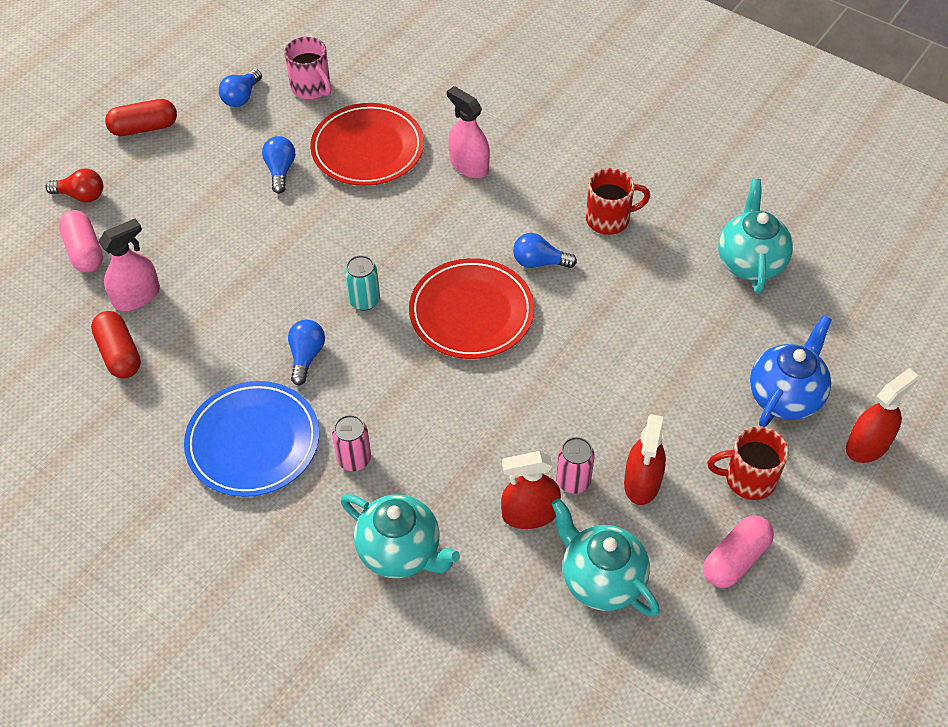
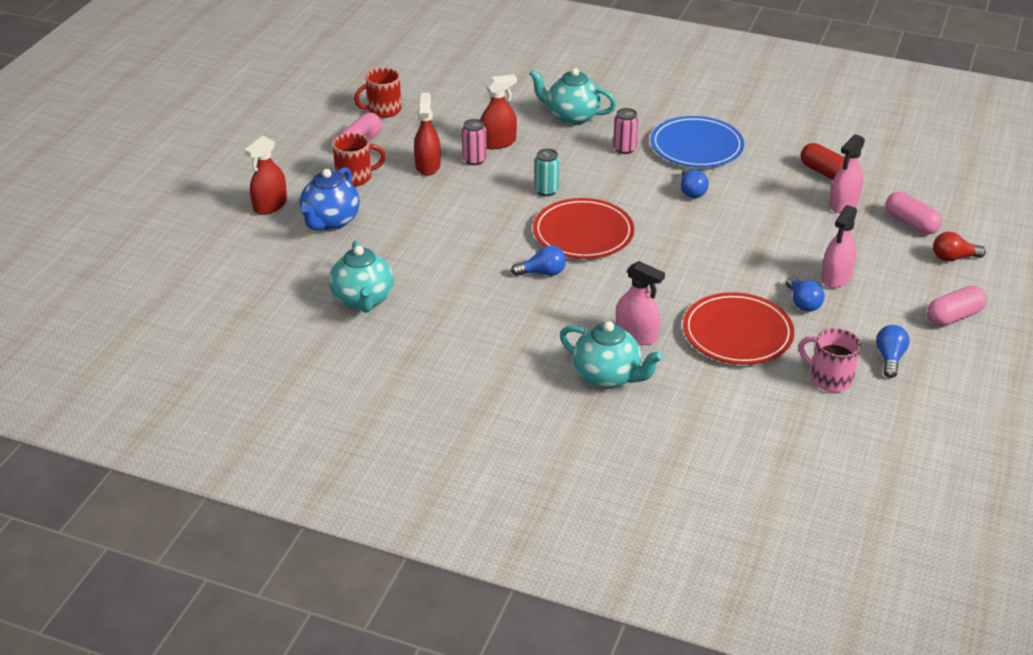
camera: 165 degrees right, 15 degrees down
(144, 128) = (954, 316): red capsule -> pink capsule
(223, 195) = (836, 277): none -> pink spray bottle
(364, 300) = (670, 227): turquoise can -> turquoise can (546, 190)
(601, 580) = (444, 123): turquoise teapot -> turquoise teapot (607, 377)
(609, 219) = (492, 313): red mug -> red mug (383, 110)

